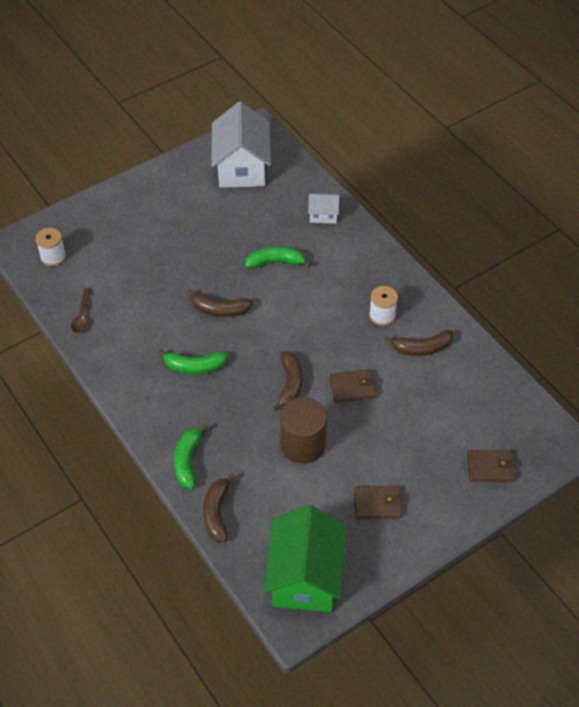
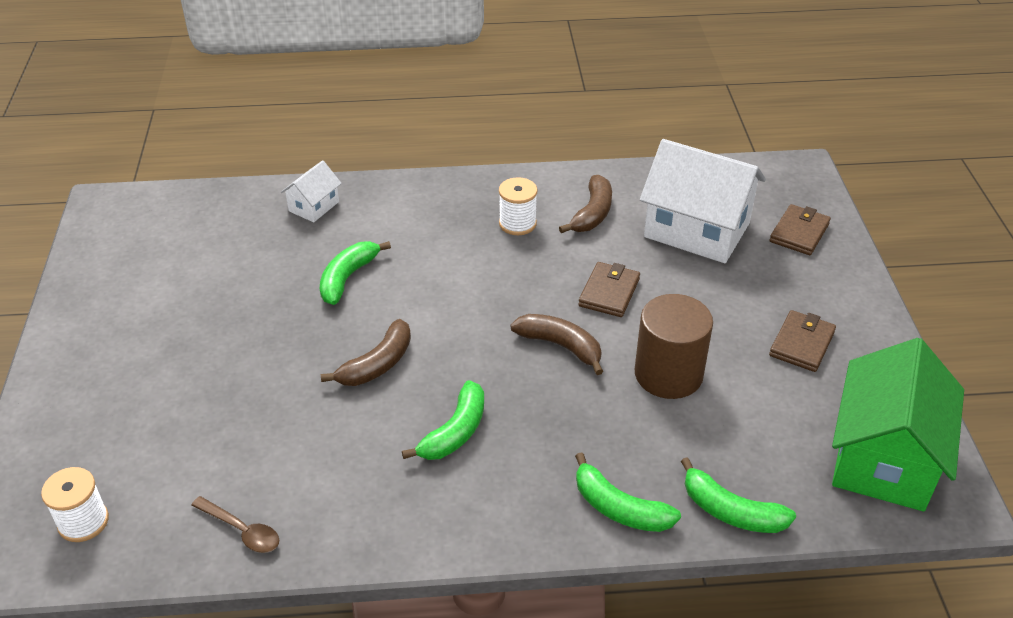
camera: 60 degrees left, 10 degrees down
(217, 513) = (731, 511): brown banana -> green banana
(241, 167) = (153, 243): white house -> white house (696, 230)
(305, 577) = (883, 458): green house -> green house turned 75 degrees clockwise

